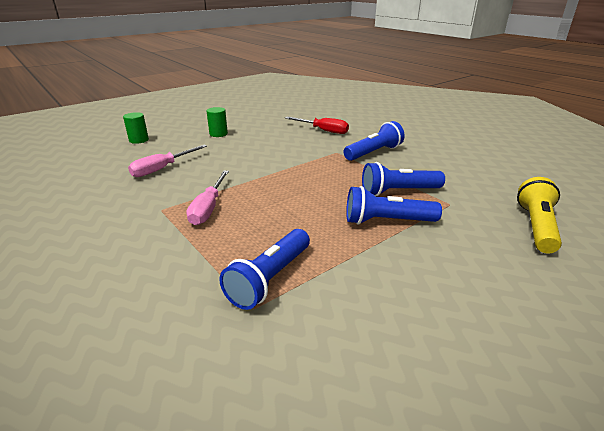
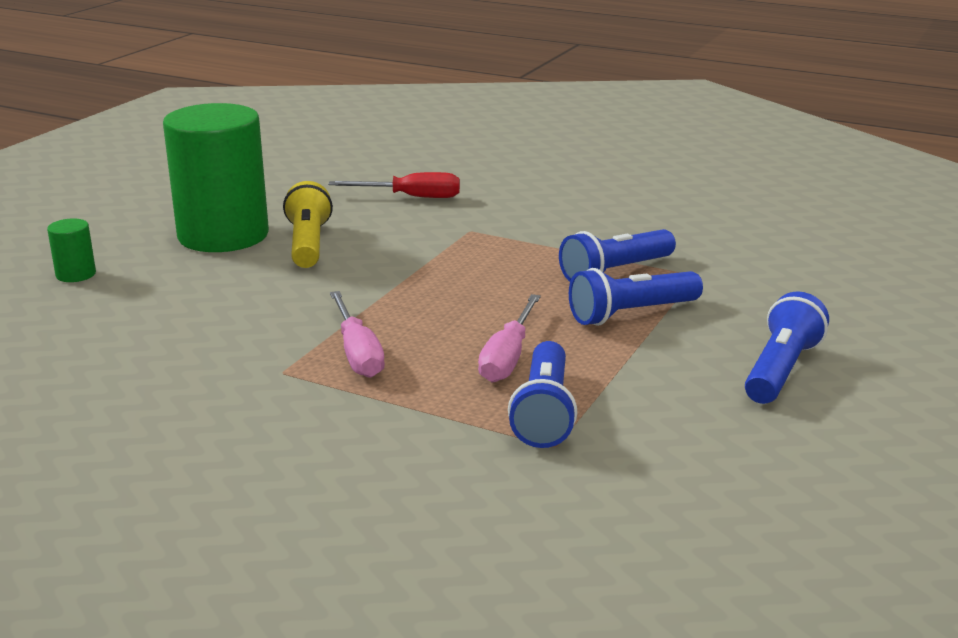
camera: 25 degrees left, 5 degrees down
(162, 169) = (197, 313): pink screwdriver -> pink screwdriver (508, 357)
(218, 134) = (223, 235): green cylinder -> green cylinder, size x2.50
(374, 153) = (530, 221): blue flashlight -> blue flashlight (781, 370)
(536, 226) = (815, 280): yellow flashlight -> yellow flashlight (308, 244)

